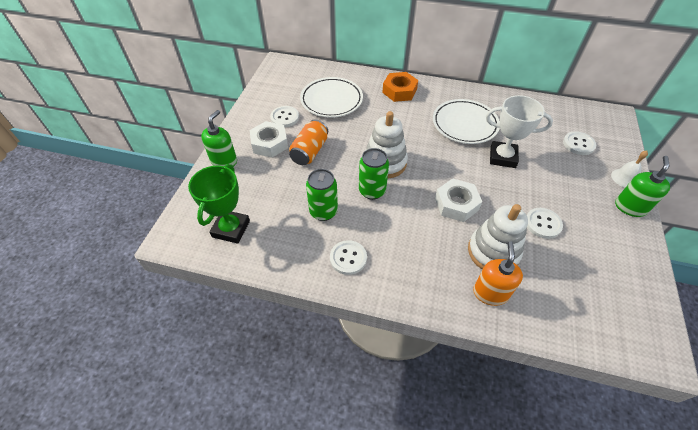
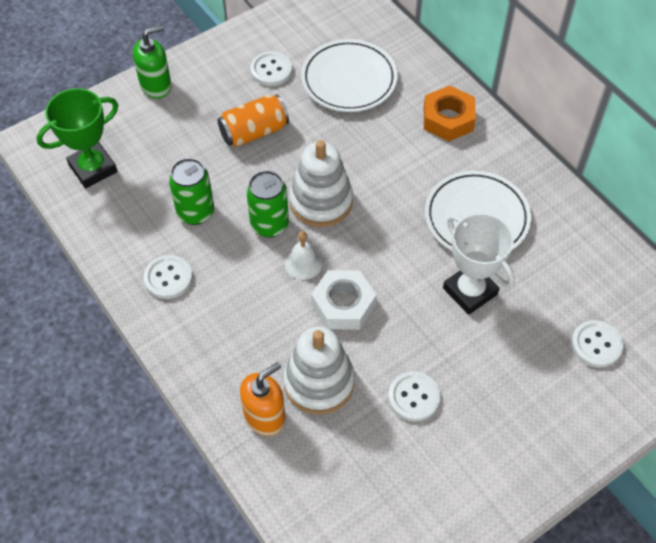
camera: 40 degrees right, 5 degrees up
(269, 143) = (222, 94): white nut -> none
(624, 178) = (596, 427): white bell -> white bell (303, 263)
(630, 207) = (550, 461): green soap dispenser -> none

